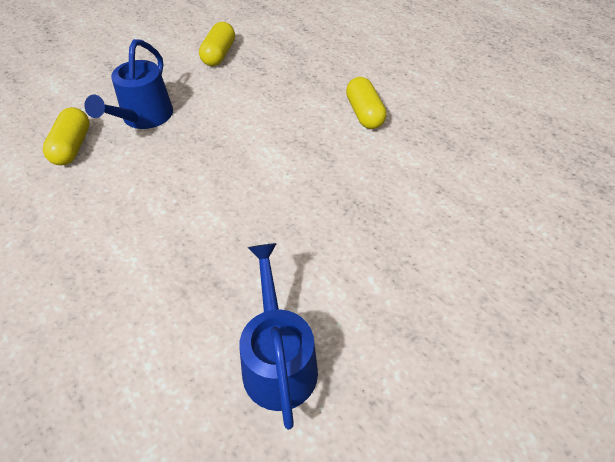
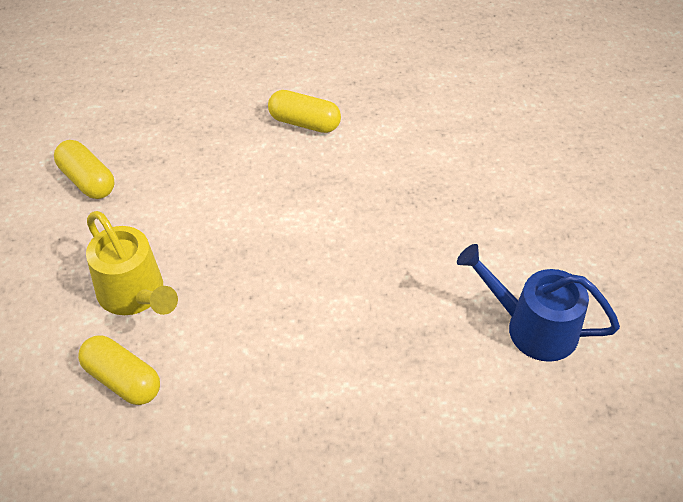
camera: 55 degrees left, 0 degrees up
(143, 118) = (135, 295): blue watering can -> yellow watering can

